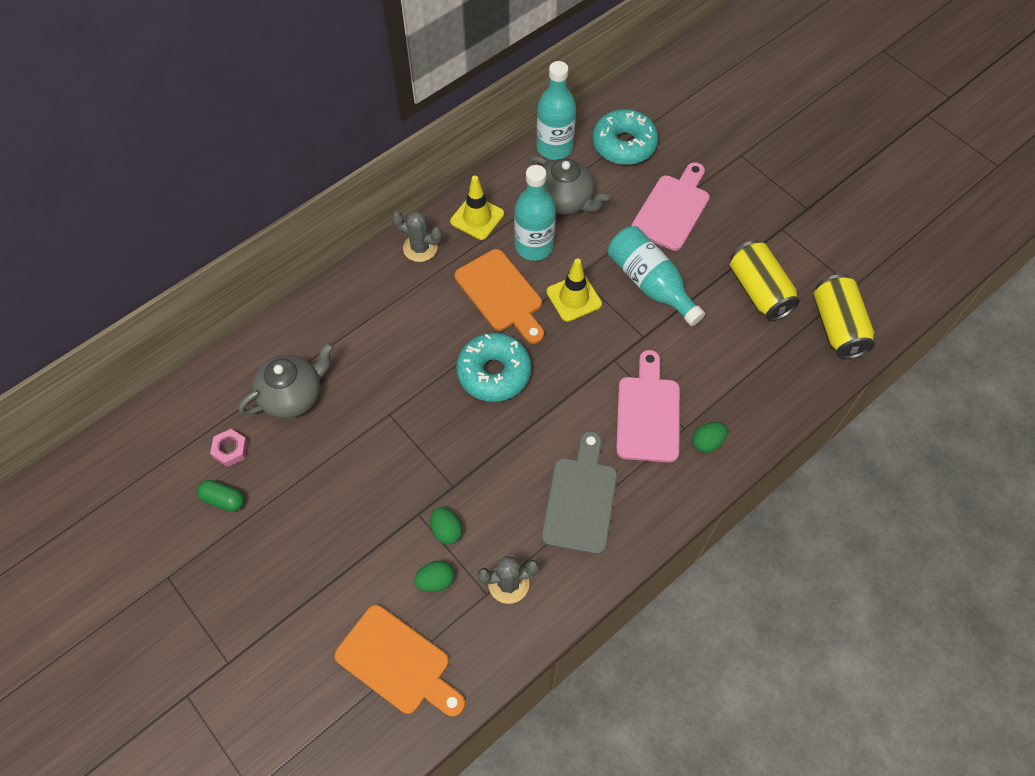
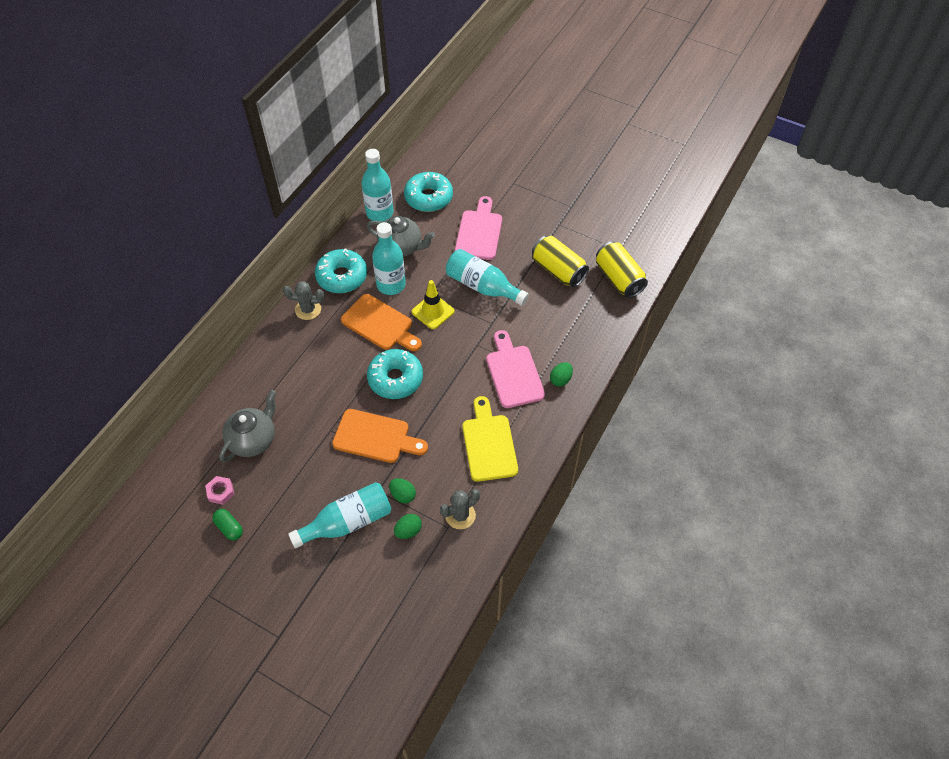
camera: 20 degrees left, 5 degrees down
(223, 499) = (229, 527): green capsule -> green capsule turned 45 degrees clockwise
(366, 542) = (348, 522): none -> turquoise bottle
(398, 662) = (403, 594): orange cutting board -> orange cutting board (375, 437)
(477, 218) = (342, 277): yellow traffic cone -> turquoise donut
(580, 499) = (488, 444): grey cutting board -> yellow cutting board

